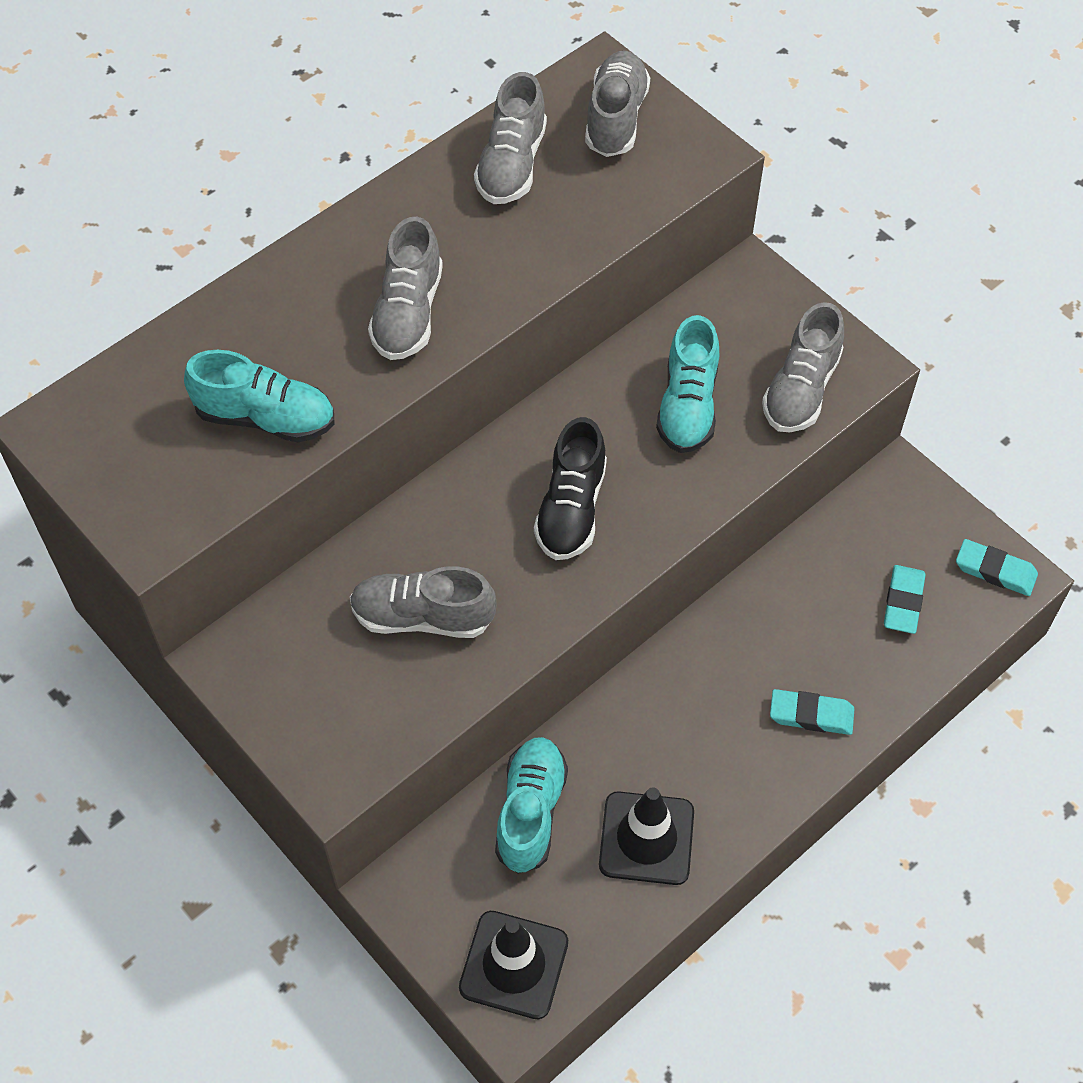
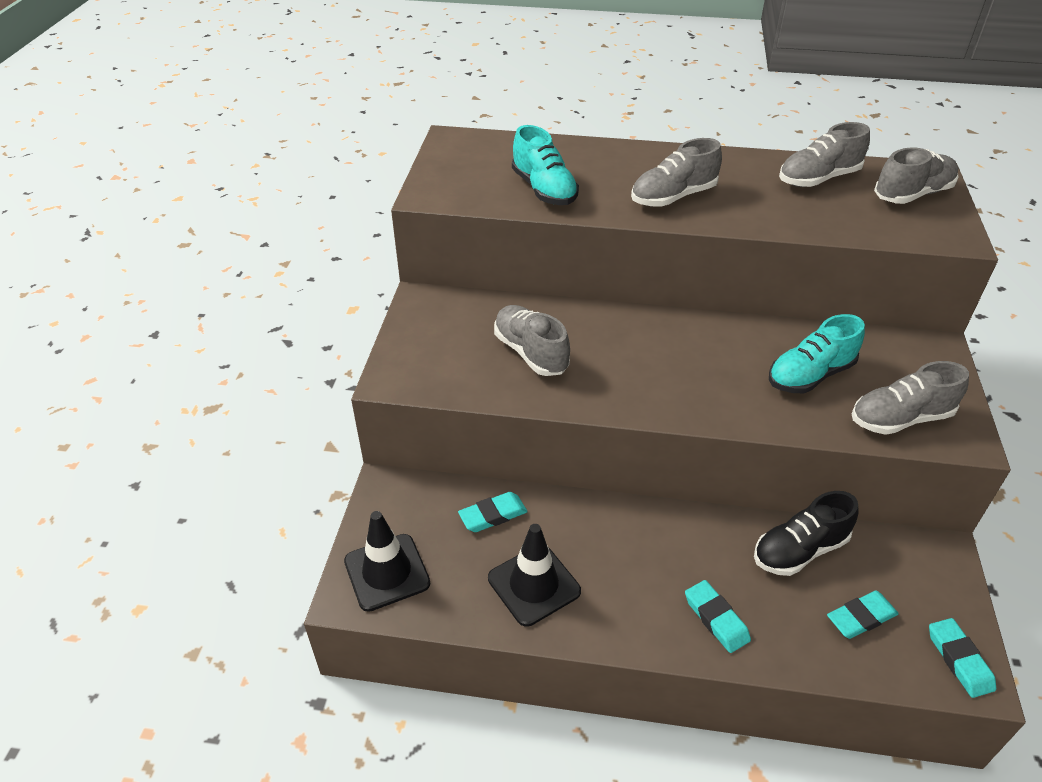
camera: 50 degrees right, 15 degrees down
(530, 812) = (493, 515): turquoise shoe -> turquoise eraser
(571, 509) = (674, 369): black shoe -> black shoe (799, 550)

